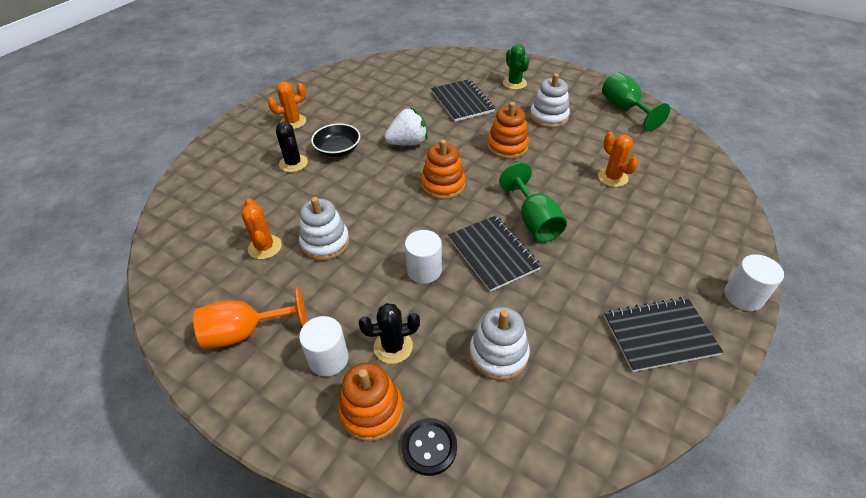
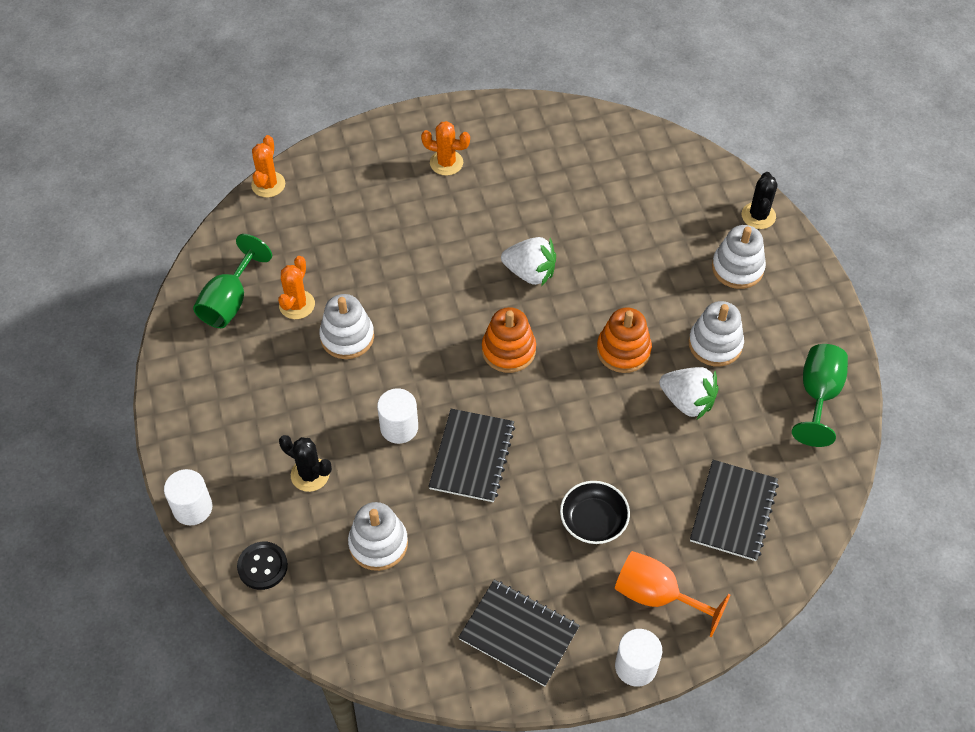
camera: 40 degrees right, 10 degrees up
(245, 332) = (220, 377): orange goblet -> orange goblet (657, 596)
(293, 163) = (399, 222): black cactus -> black cactus (758, 216)
(328, 359) = (257, 447): white cylinder -> white cylinder (192, 508)
(338, 149) = (455, 232): black bowl -> black bowl (593, 520)
(371, 411) = (250, 510): orange stacking toy -> none
(462, 102) = (646, 255): black notebook -> black notebook (733, 511)
(514, 83) = (737, 268): green cactus -> white stacking toy
(534, 221) = (546, 453): green goblet -> green goblet (230, 301)
(571, 148) = (687, 401): none -> white strawberry
(612, 177) = (683, 467): orange cactus -> orange cactus (268, 184)

